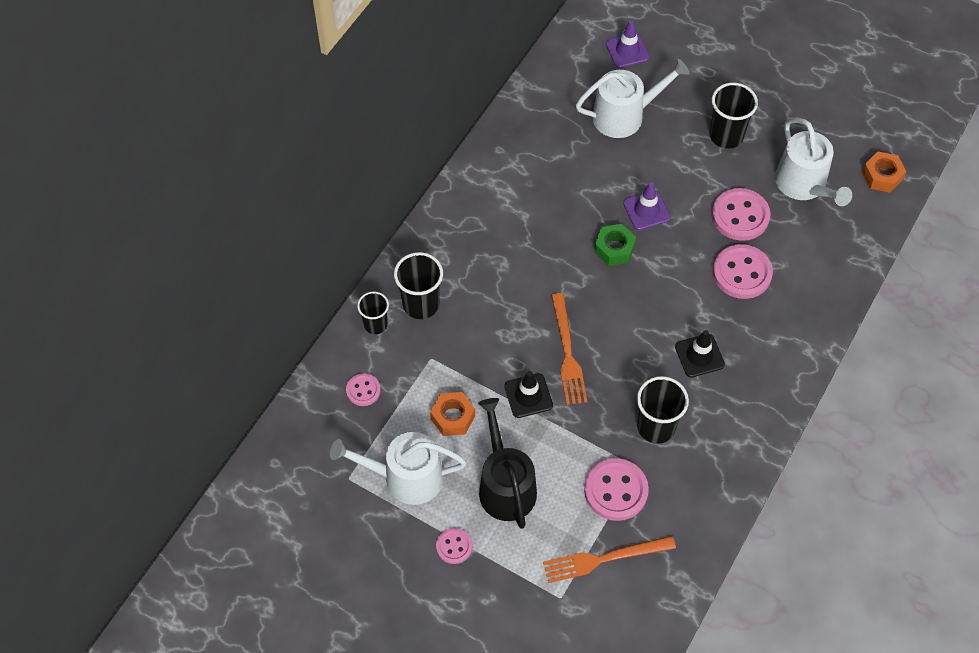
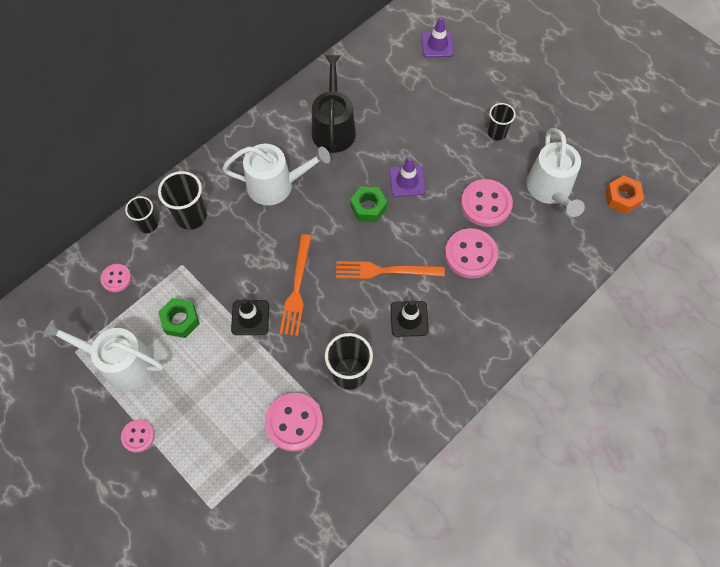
camera: 15 degrees right, 5 degrees up
(453, 417) = (180, 320): orange nut -> green nut
(505, 485) = (201, 392): black watering can -> black watering can (333, 128)
(604, 559) = (262, 483): orange fork -> orange fork (385, 271)
(624, 115) = (416, 97): white watering can -> white watering can (276, 185)
(726, 136) = (496, 133): black cup -> black cup, size x0.65

